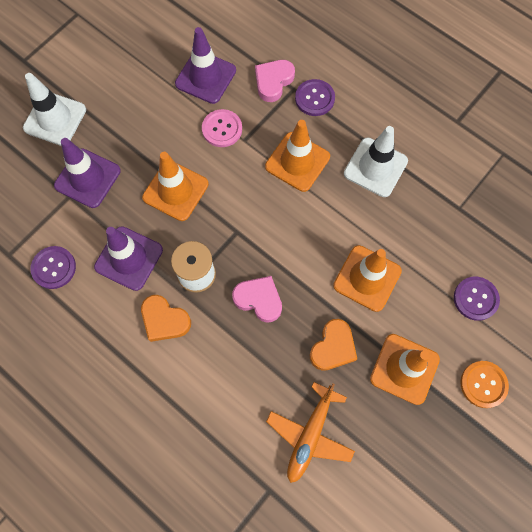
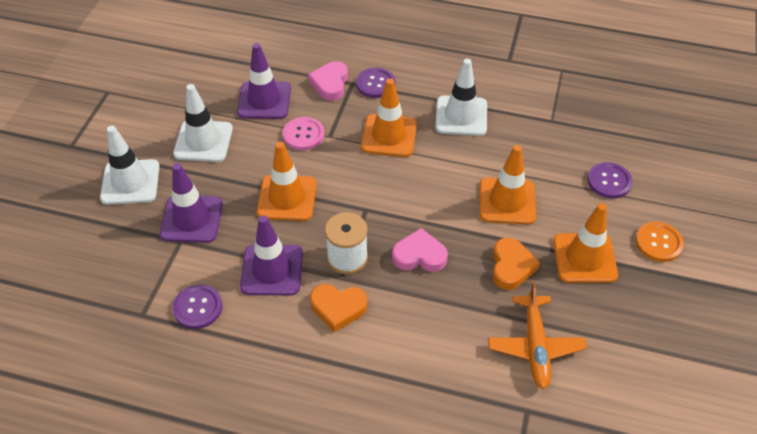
camera: 25 degrees left, 20 degrees down
(133, 100) = (203, 141): none -> white traffic cone

